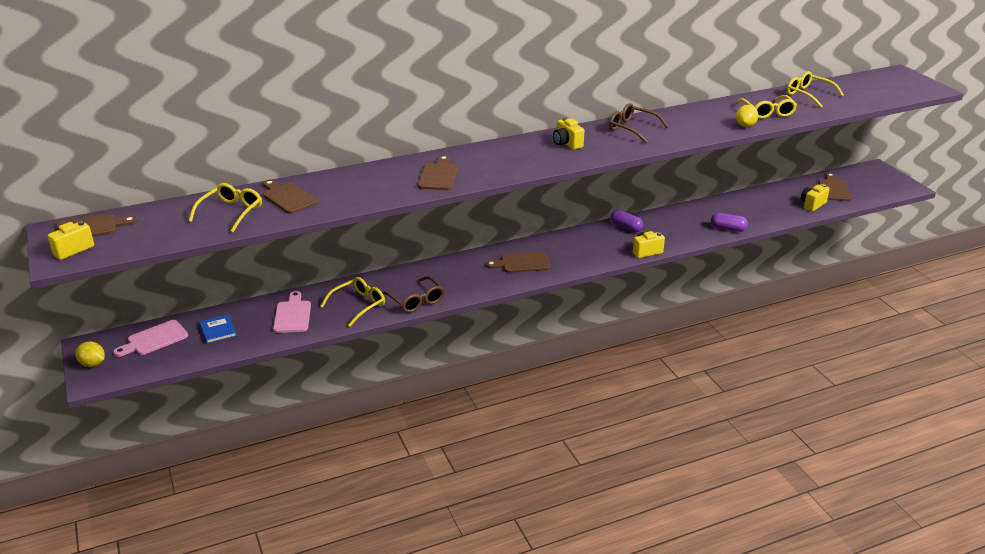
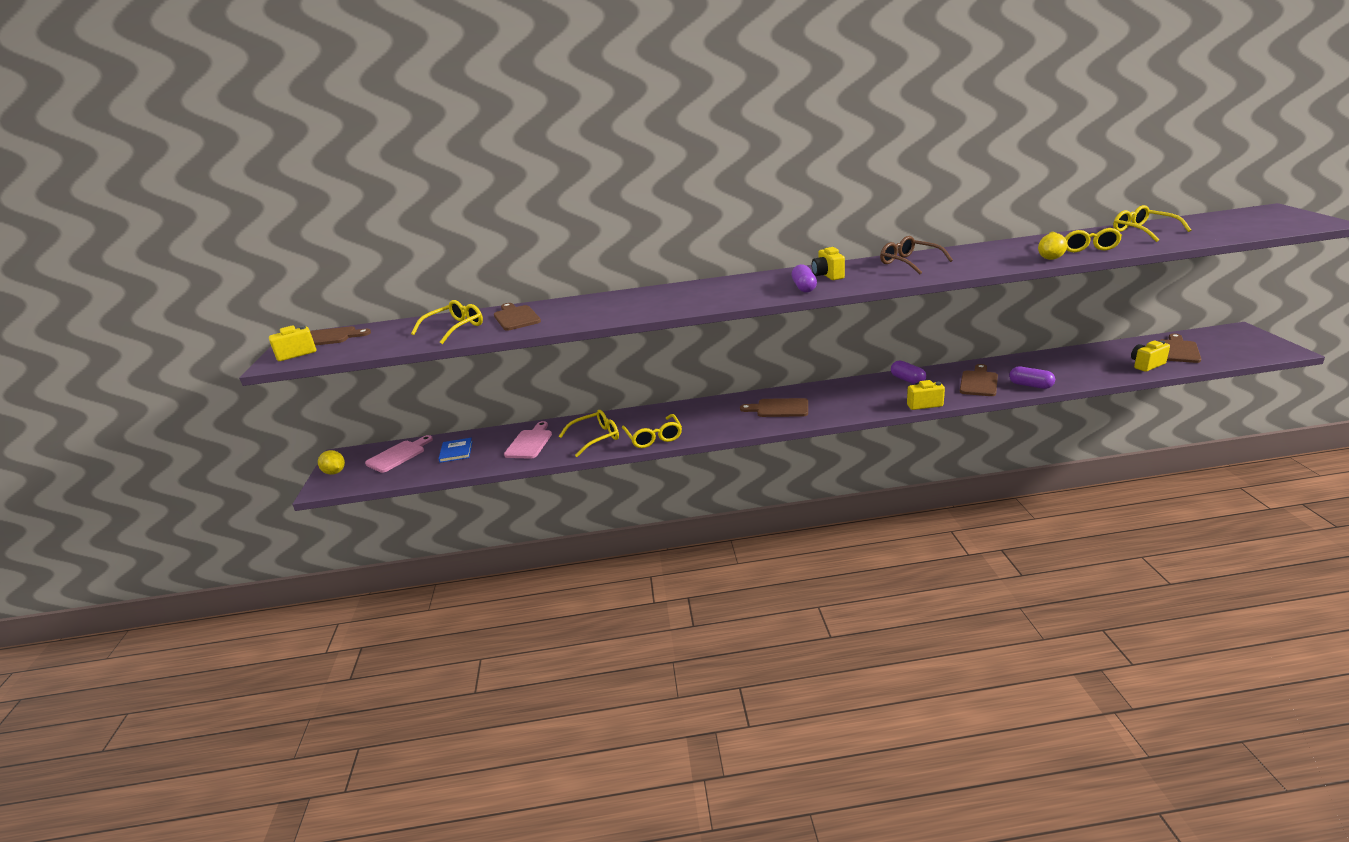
camera: 20 degrees right, 5 degrees down
(154, 339) = (398, 455): pink cutting board -> pink cutting board turned 150 degrees clockwise
(416, 300) = (653, 437): brown glasses -> yellow glasses
(439, 175) = (674, 301): brown cutting board -> brown cutting board (979, 382)
(552, 158) = (804, 287): none -> purple capsule

